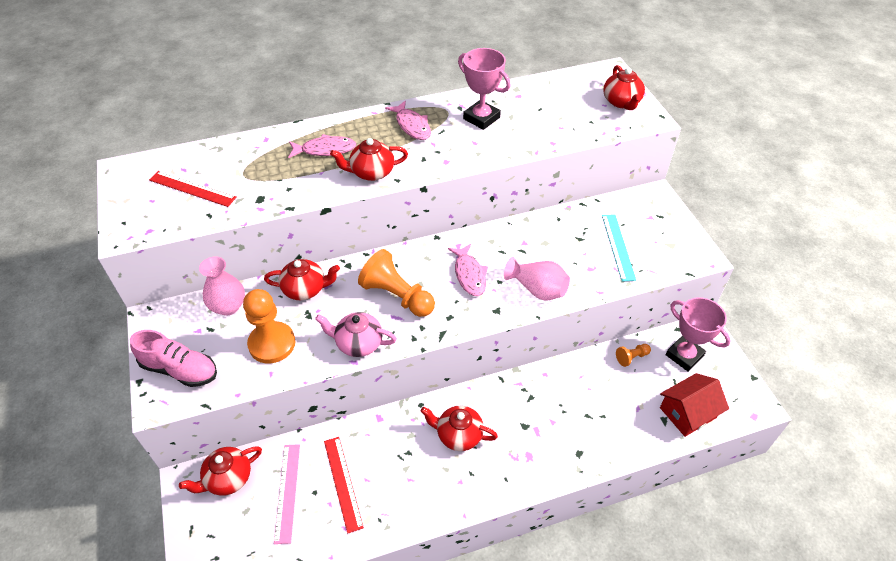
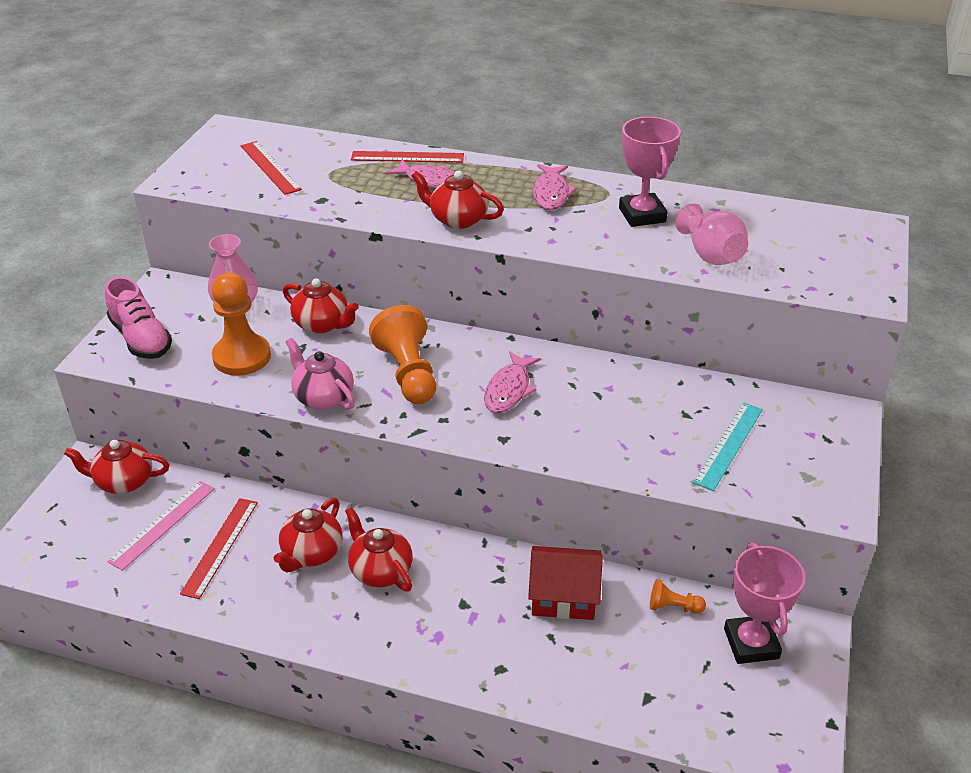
camera: 35 degrees right, 10 degrees down
(288, 137) = (407, 157): none -> red ruler
(537, 289) = (574, 441): pink vase -> pink vase (710, 254)
(621, 102) = (850, 263): red teapot -> red teapot (311, 553)
(688, 412) = (689, 708): red house -> red house (563, 596)

